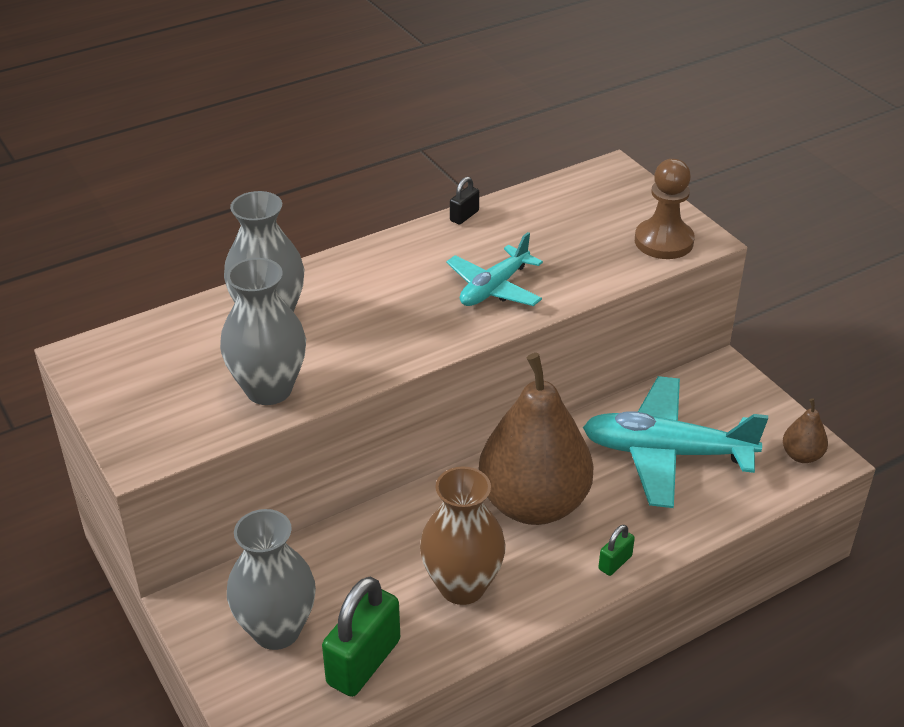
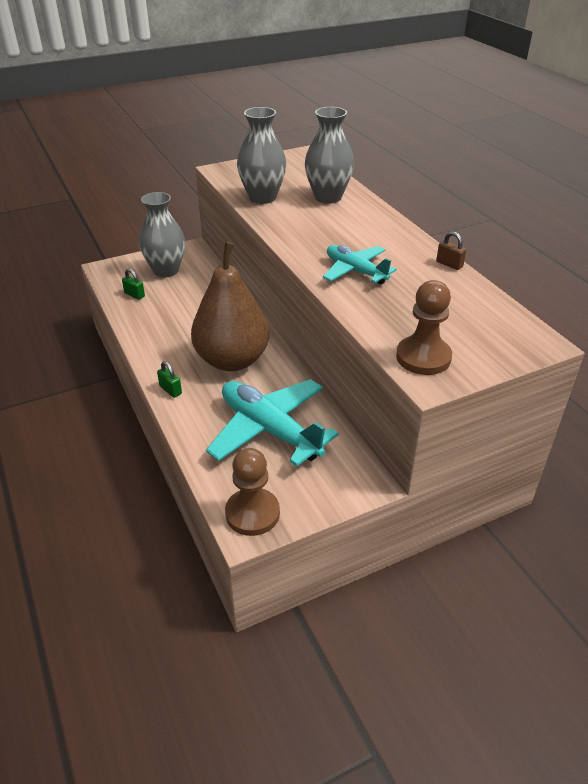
camera: 95 degrees right, 0 degrees up
(363, 662) = (134, 295): green padlock -> green padlock, size x0.48
(462, 586) = (173, 328): brown vase -> none
(464, 216) = (449, 264): black padlock -> brown padlock
(666, 453) = (269, 430): turquoise plane -> turquoise plane turned 60 degrees counterclockwise
(801, 455) = (252, 513): brown pear -> brown pawn

